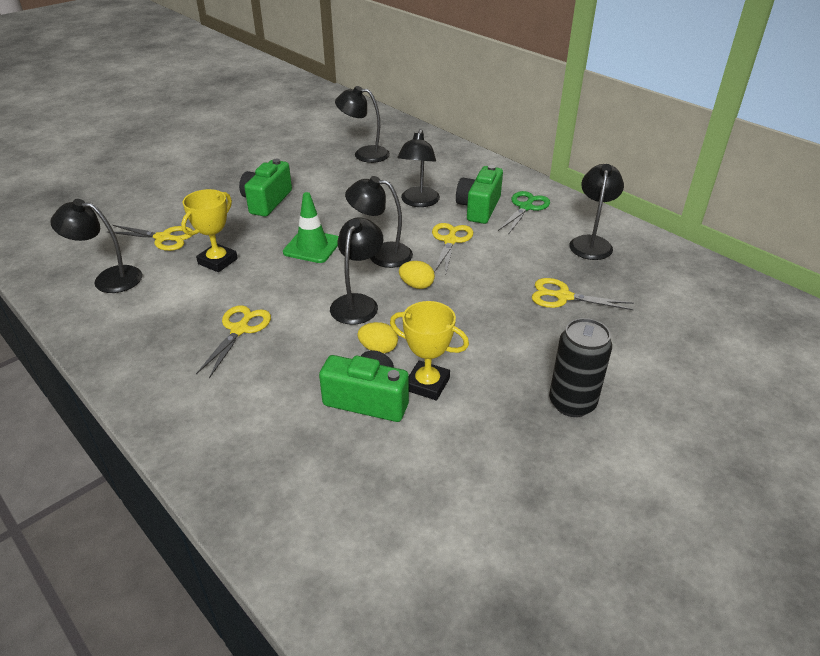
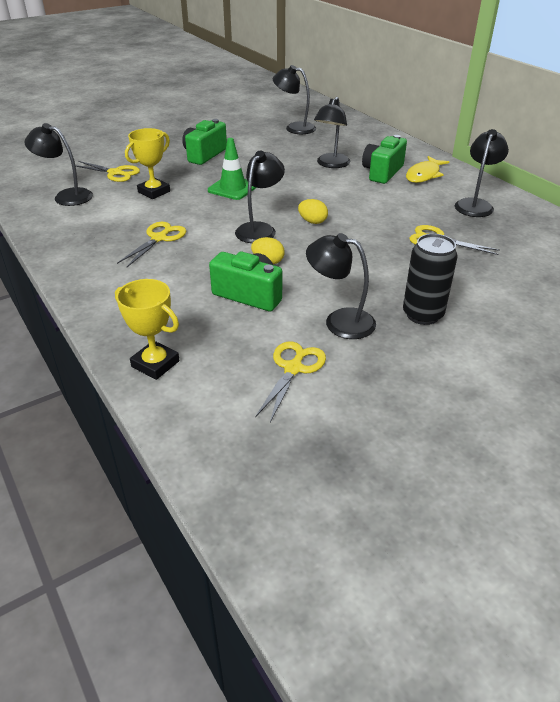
camera: 10 degrees right, 0 degrees up
(381, 254) = (289, 198): black lamp -> black lamp (339, 321)
(427, 384) = (302, 289): yellow trophy -> yellow trophy (155, 364)
(450, 241) = (350, 193): yellow scissors -> yellow scissors (293, 368)
(526, 207) = (424, 175): green scissors -> yellow fish

